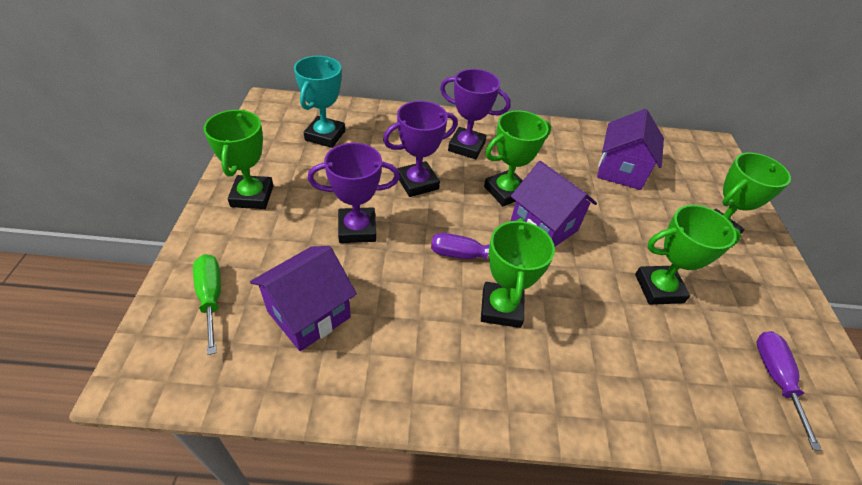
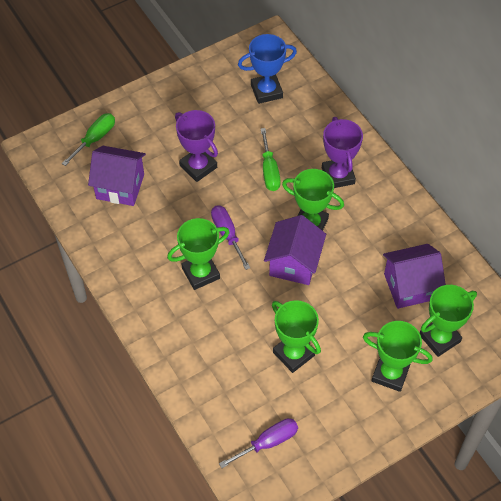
camera: 60 degrees right, 10 degrees up
(252, 196) = (177, 99): green trophy -> green trophy (439, 338)
(325, 135) = (266, 91): turquoise trophy -> blue trophy
(417, 183) = (269, 171): purple trophy -> green screwdriver

